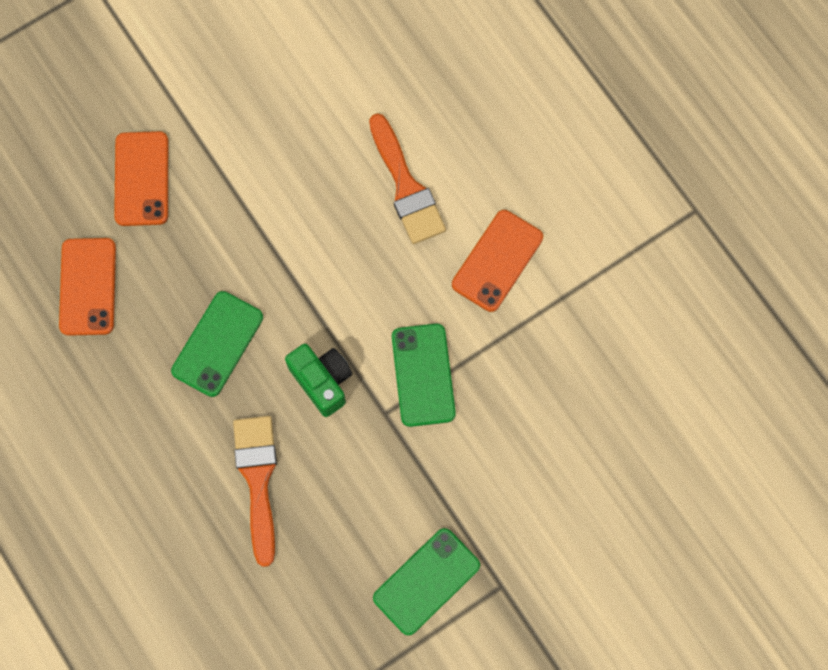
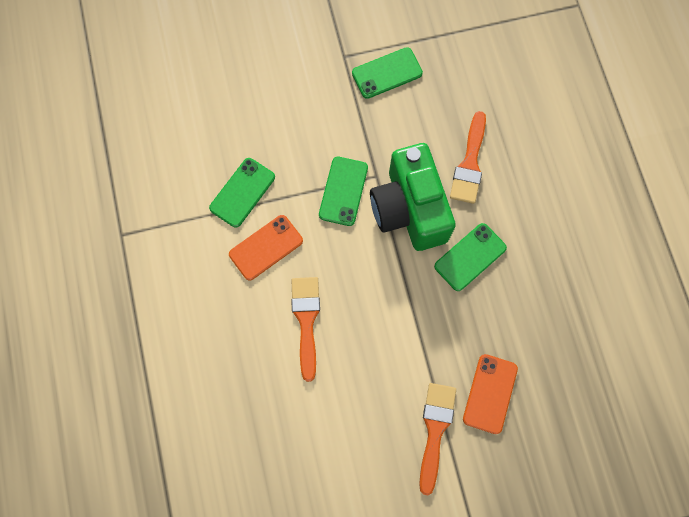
camera: 160 degrees left, 0 degrees up
(88, 287) = (547, 327): orange phone -> none
(198, 113) = (435, 430): none -> orange brush
(322, 381) = (409, 209): green camera -> green camera, size x1.98
(561, 324) = (242, 192): none -> green phone

